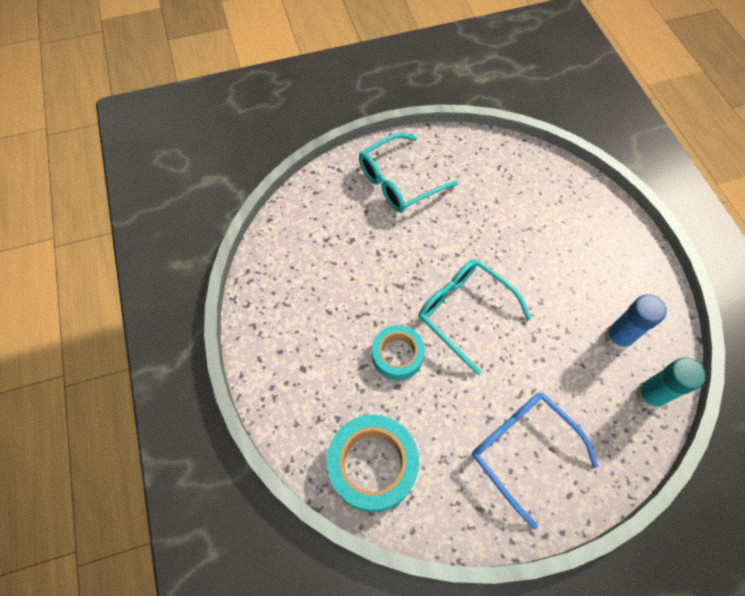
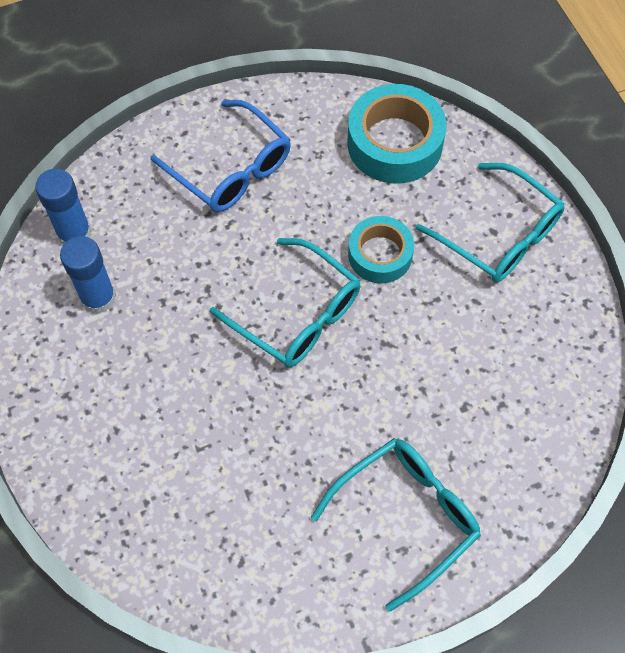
camera: 175 degrees right, 0 degrees up
(299, 365) = (499, 235): none -> turquoise glasses
(649, 395) = (74, 234): turquoise glue stick -> blue glue stick

